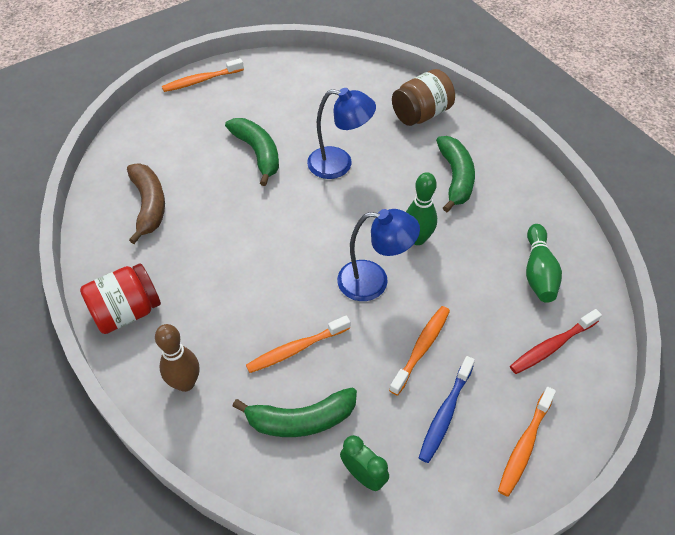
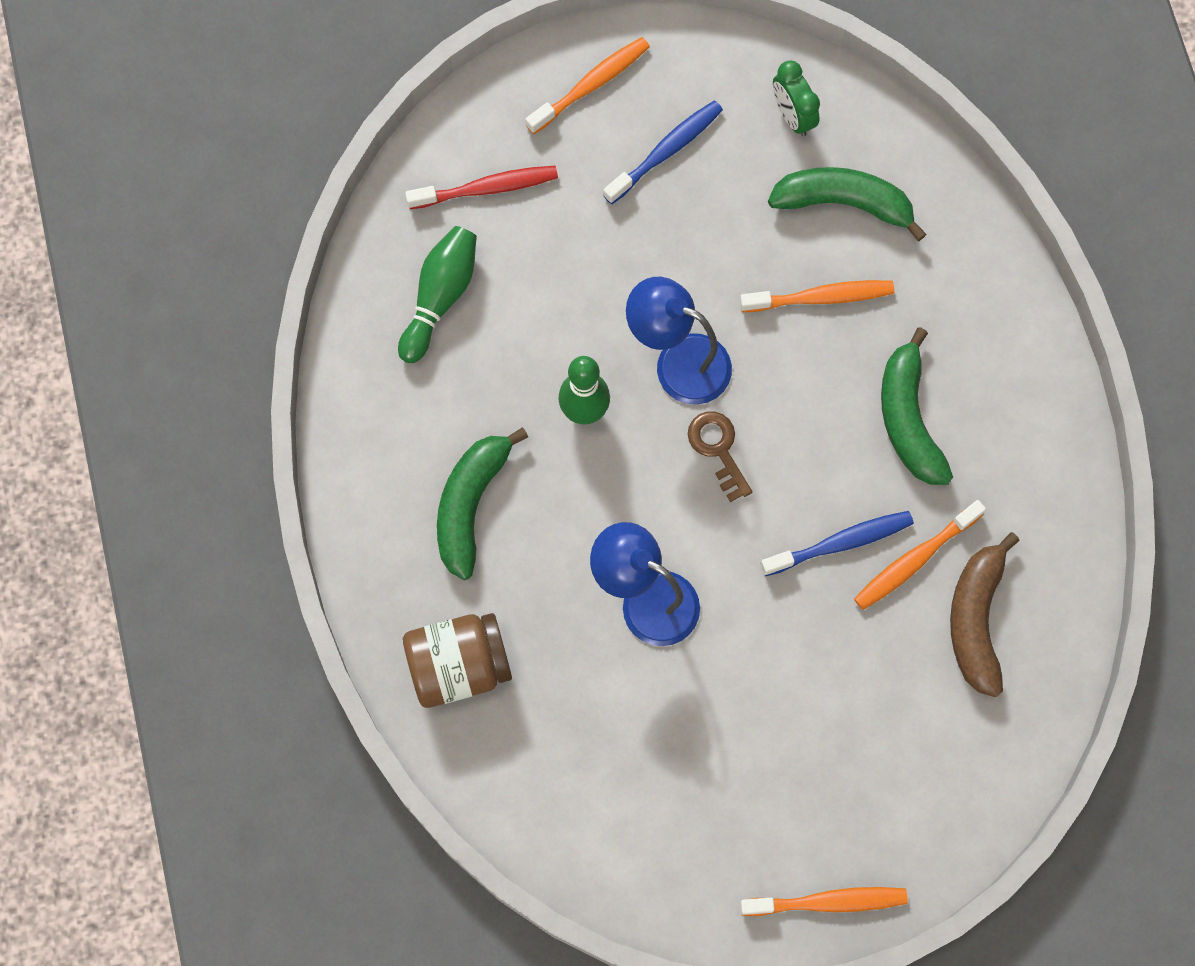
camera: 160 degrees left, 20 degrees up
(127, 311) = (1038, 432): red jar -> none
(185, 383) = (976, 298): brown bowling pin -> none
(239, 218) = (841, 543): none -> blue toothbrush
(258, 153) = (773, 673): green banana -> green banana (908, 418)
(329, 243) = (718, 449): none -> brown key
(421, 348) = (656, 243): orange toothbrush -> orange toothbrush (914, 560)

